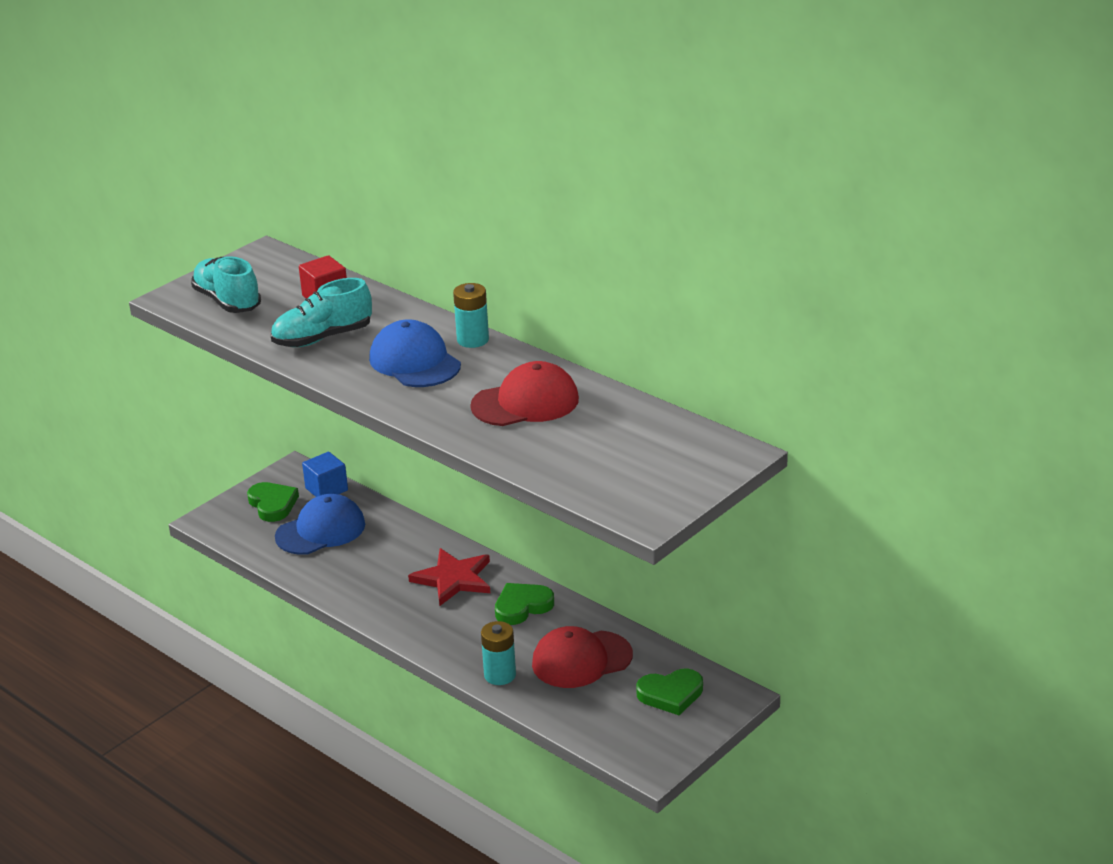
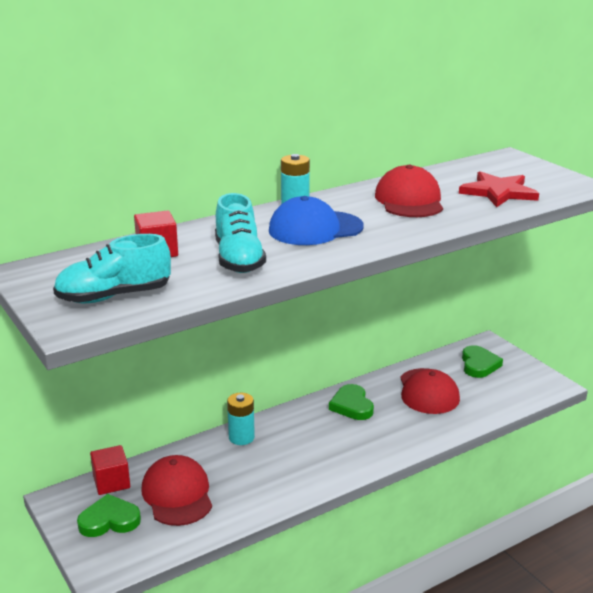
camera: 75 degrees left, 5 degrees down
(321, 530) = (177, 494): blue cap -> red cap
(326, 489) = (111, 482): blue cube -> red cube
(453, 579) = (298, 432): red star -> red star (498, 192)
(500, 675) = (434, 429): turquoise battery -> turquoise battery (241, 437)

